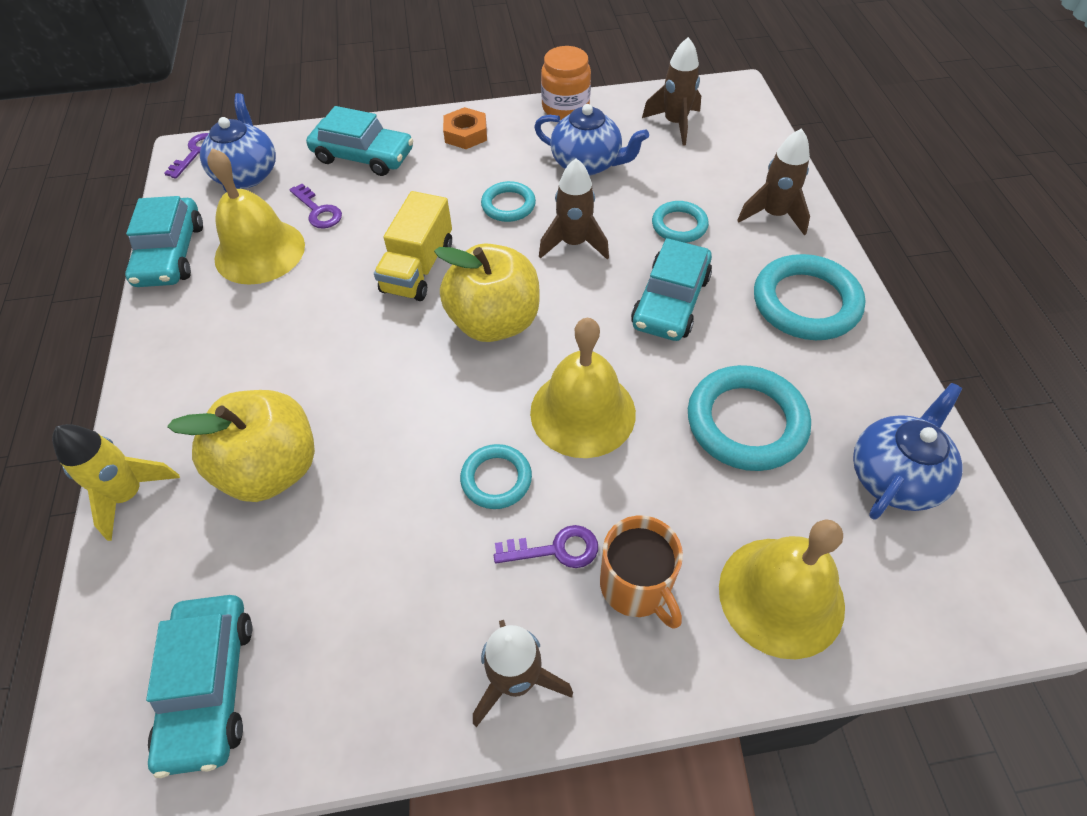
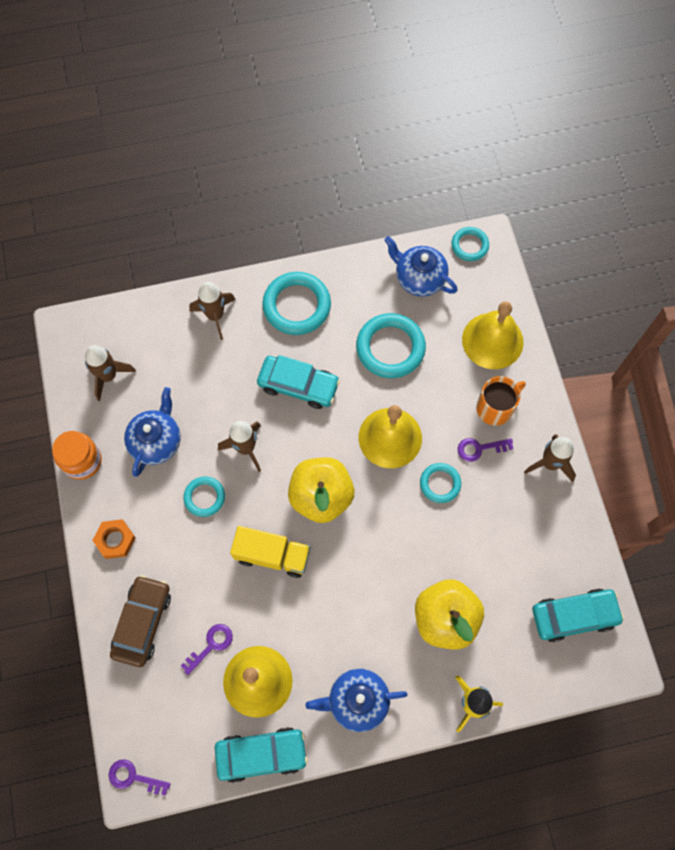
camera: 95 degrees left, 15 degrees up
(247, 174) = (164, 719): blue teapot -> blue teapot (357, 701)
(363, 156) = (142, 622): turquoise car -> brown car
(556, 549) = (479, 448): purple key -> purple key turned 90 degrees counterclockwise
(679, 225) = (226, 377): turquoise ring -> turquoise ring (469, 245)

